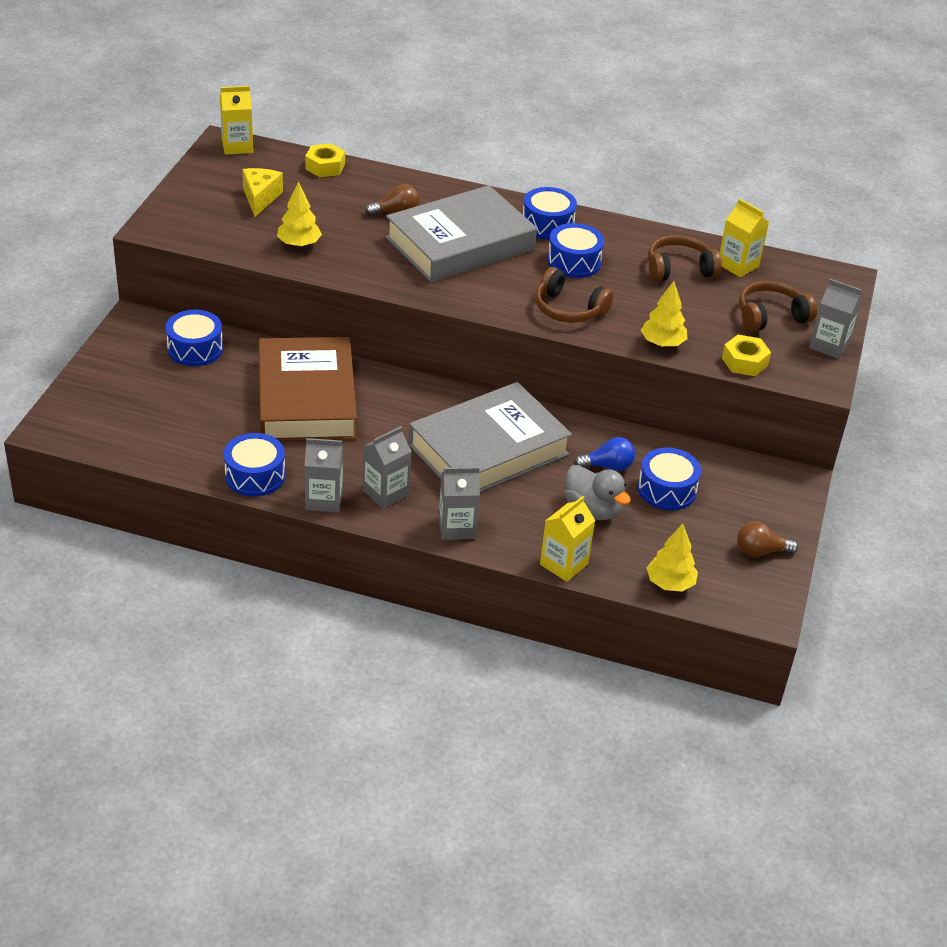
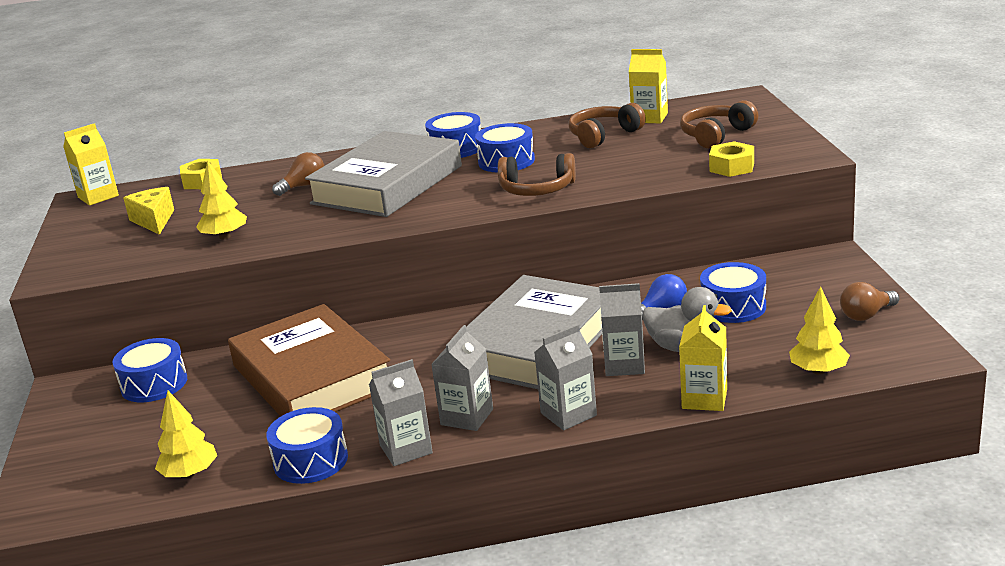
camera: 20 degrees left, 15 degrees down
(662, 343) = (647, 181): yellow tree -> yellow tree (190, 474)
(829, 345) = (786, 134): grey carton -> grey carton (624, 365)

